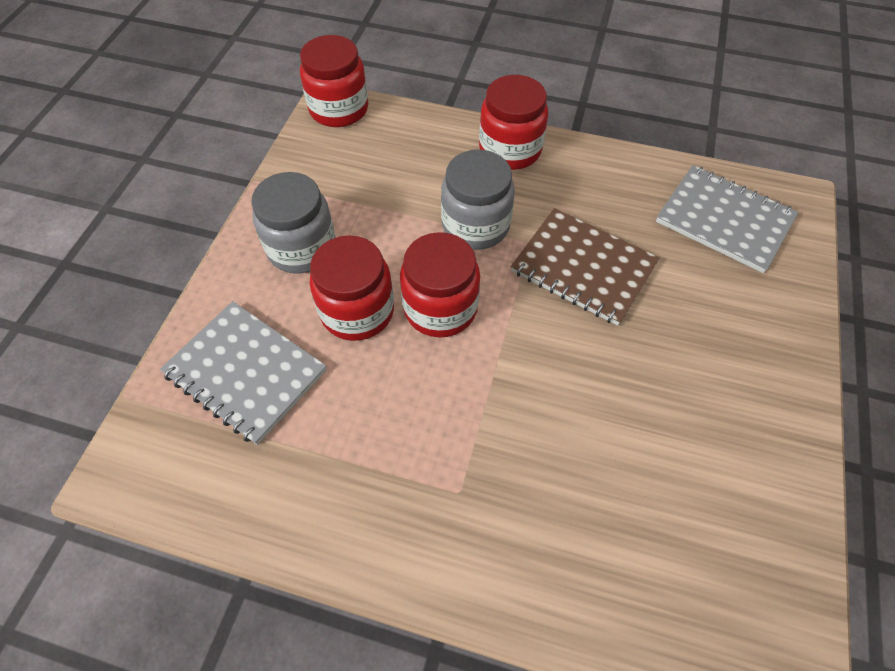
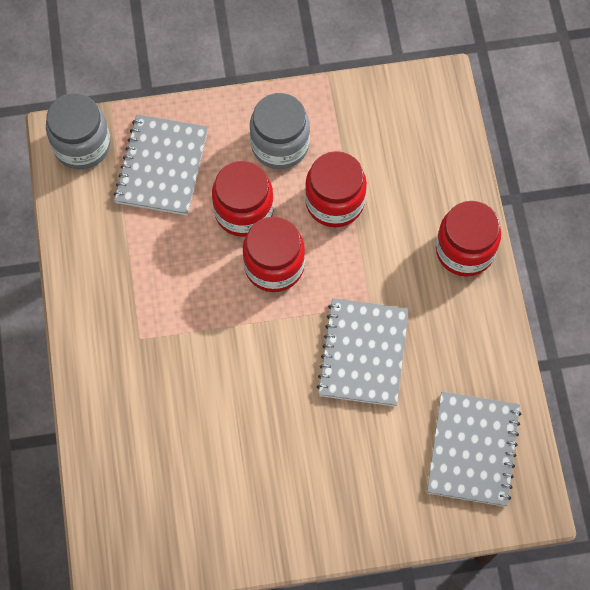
camera: 65 degrees right, 10 degrees up
(339, 109) = (439, 94): red jar -> red jar (334, 202)
(475, 225) = (365, 257): grey jar -> grey jar (82, 145)
(583, 268) = (363, 353): brown notebook -> grey notebook

